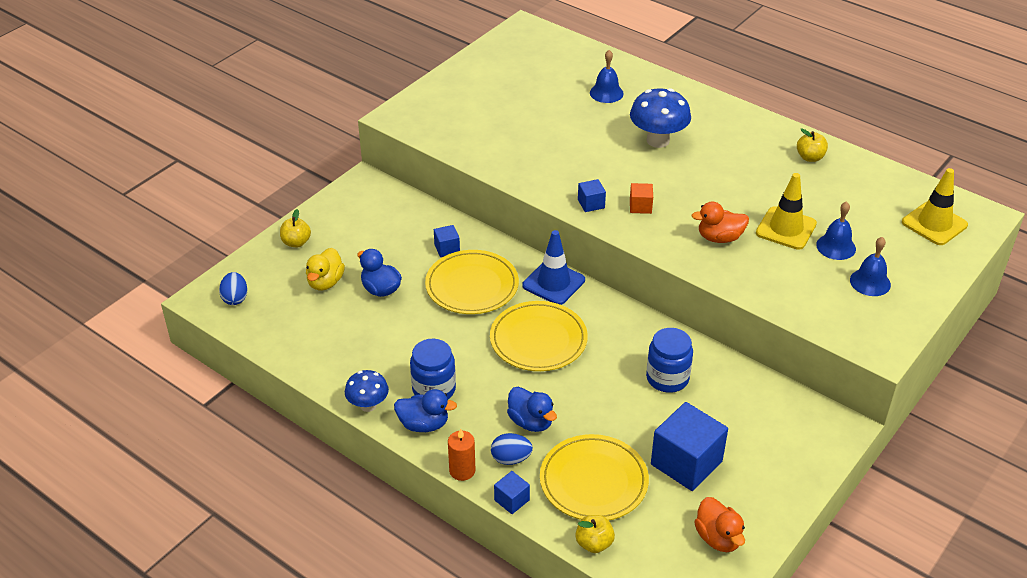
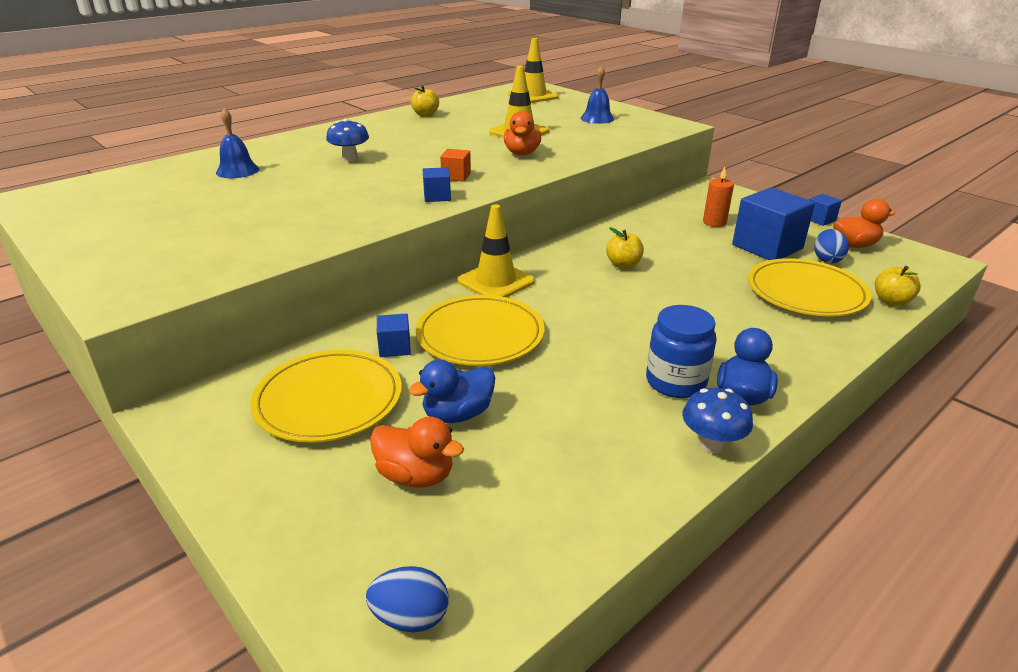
camera: 80 degrees left, 10 degrees down
(296, 242) = (285, 510): yellow apple -> yellow apple (623, 265)
(325, 282) = (416, 475): yellow duck -> orange duck
(462, 470) = (817, 372): orange candle -> orange candle (714, 222)
(511, 459) = (787, 337): blue egg -> blue egg (827, 259)
(511, 500) = (852, 342): blue cube -> blue cube (820, 219)
(531, 422) = (726, 318): blue duck -> none
(538, 340) = (591, 300): yellow plate -> yellow plate (328, 400)
(553, 283) = (496, 281): blue traffic cone -> yellow traffic cone
(658, 140) = (350, 159): blue mushroom -> blue mushroom, size x0.61
(667, 378) = (655, 241): blue jar -> none
(836, 246) = (550, 121): blue bell -> none

